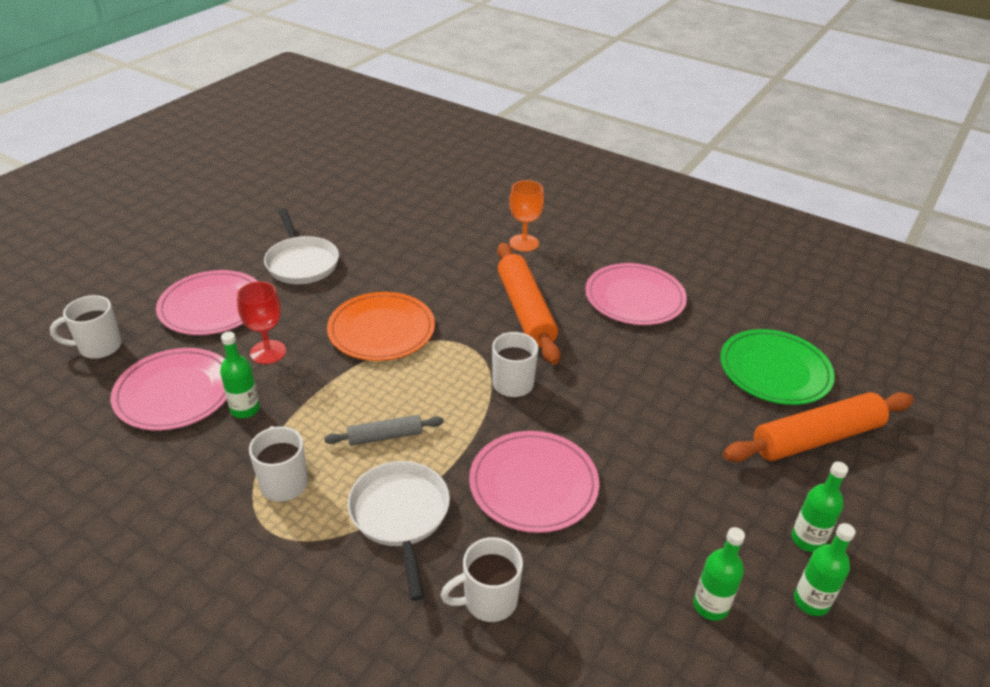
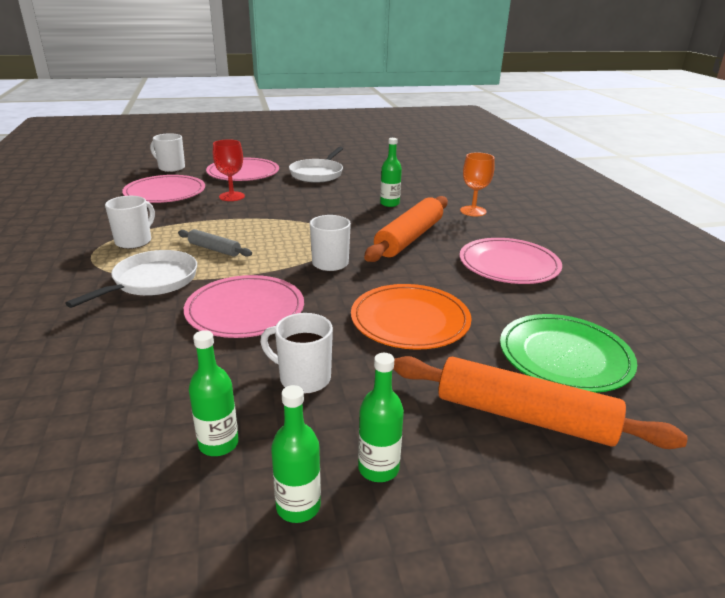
camera: 45 degrees right, 10 degrees down
(245, 409) = (178, 210): green bottle -> green bottle (389, 204)
(381, 330) = (304, 211): orange plate -> orange plate (410, 320)
(488, 600) = (110, 341): white mug -> white mug (303, 378)

